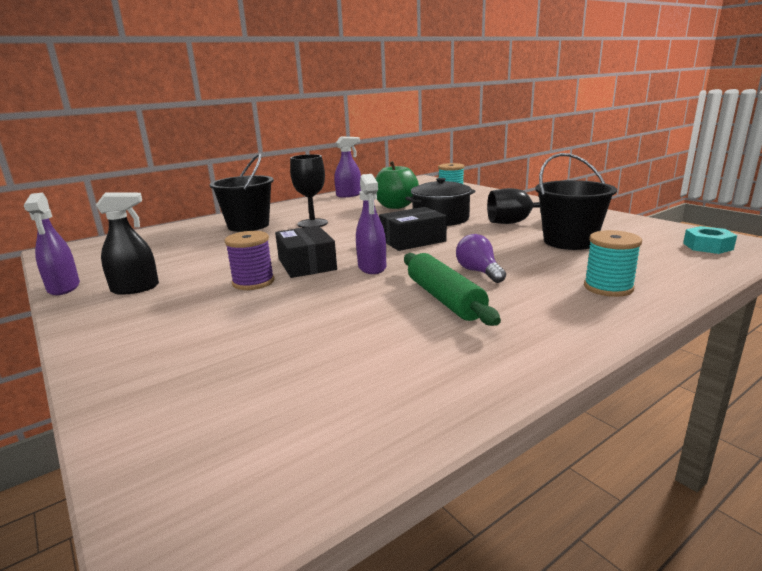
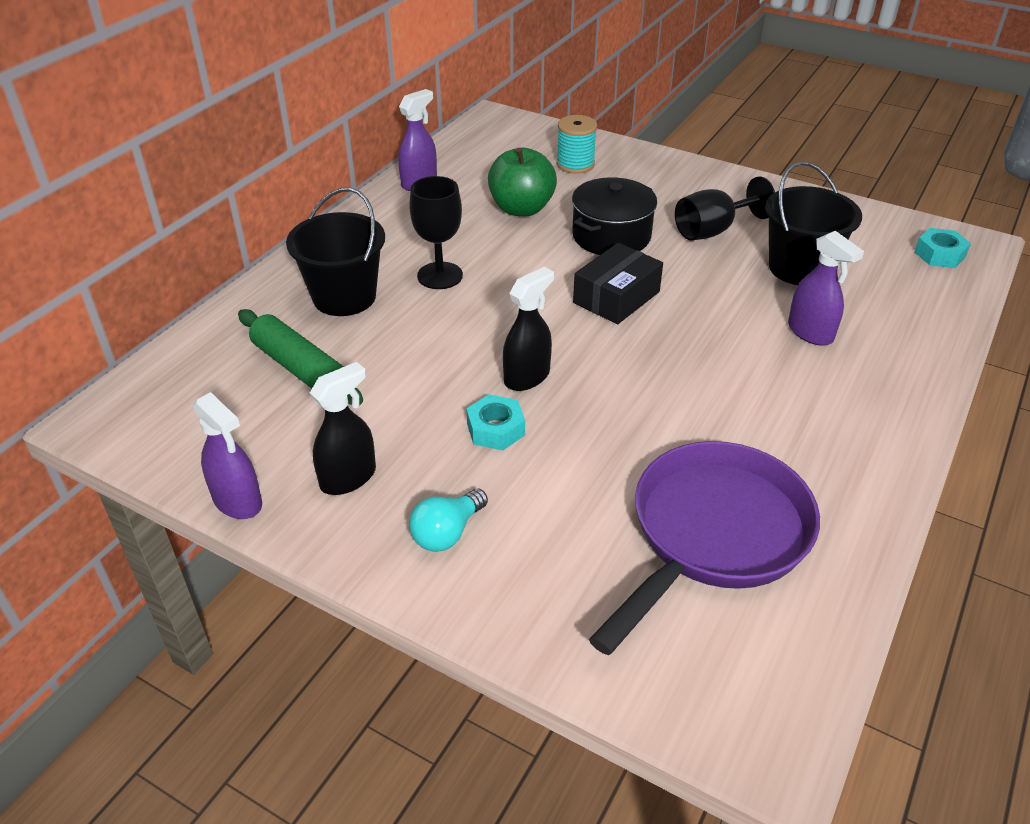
camera: 25 degrees left, 20 degrees up
(149, 322) = (447, 533): none -> turquoise light bulb
(253, 282) = (495, 429): purple spool -> turquoise nut
(307, 264) = (527, 377): black box -> black spray bottle
(335, 361) = (713, 535): none -> purple pan
(372, 267) = (615, 367): purple spray bottle -> purple spray bottle (810, 332)
(444, 299) = (742, 410): green rolling pin -> green rolling pin (300, 368)
(479, 272) = (742, 352): purple light bulb -> none
(608, 287) = (885, 354): turquoise spool -> none

